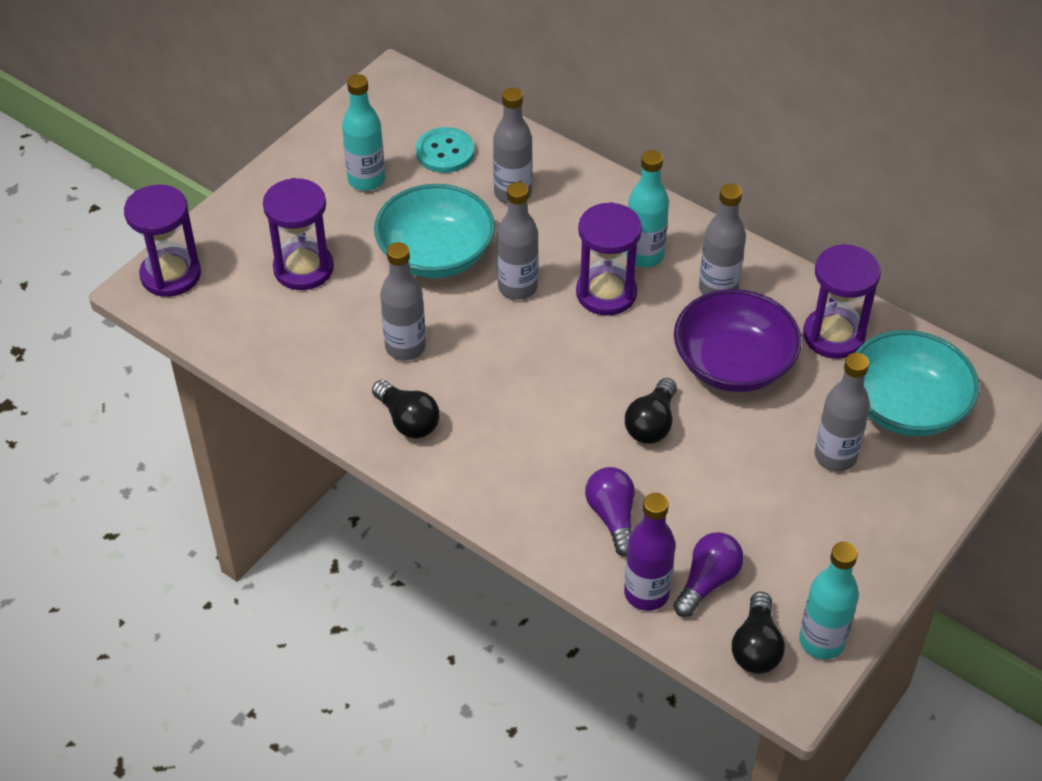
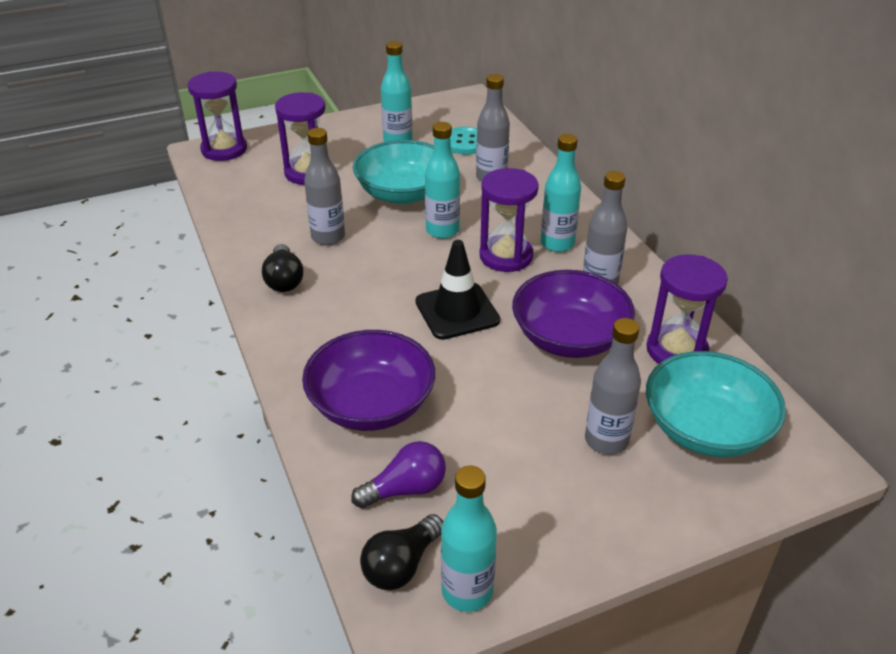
camera: 30 degrees right, 10 degrees down
(517, 287) = (442, 230): grey bottle -> turquoise bottle
(609, 380) = (457, 311): none -> black traffic cone
(613, 517) = (371, 405): purple light bulb -> purple bowl
(646, 593) = (345, 474): purple bottle -> none
(651, 424) = (464, 352): black light bulb -> none

